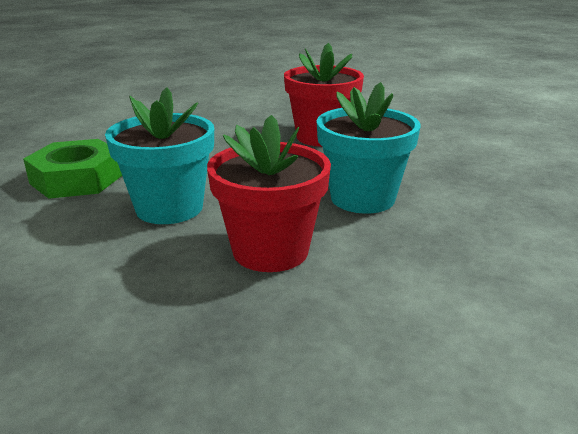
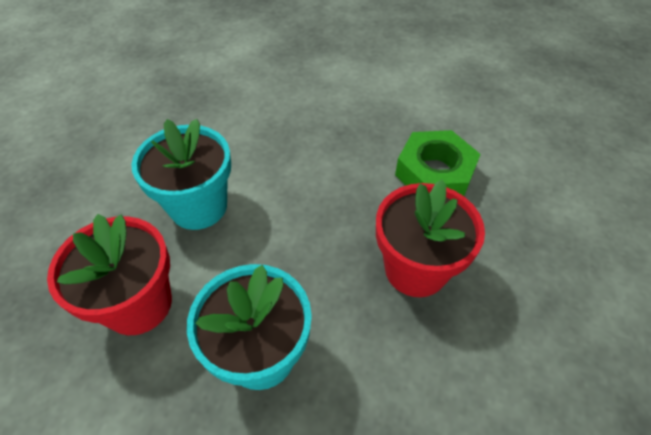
camera: 70 degrees right, 25 degrees up
(77, 179) = (234, 129): green nut -> green nut (434, 172)

